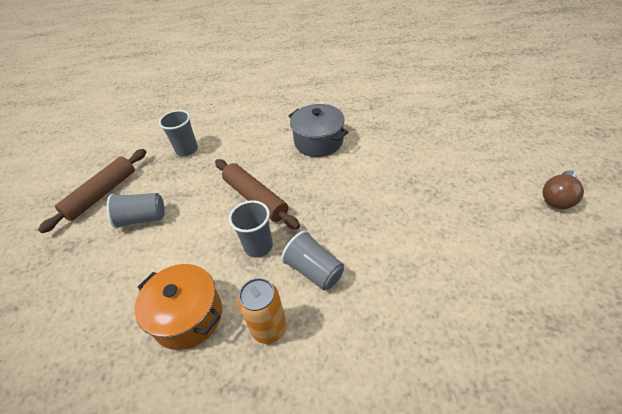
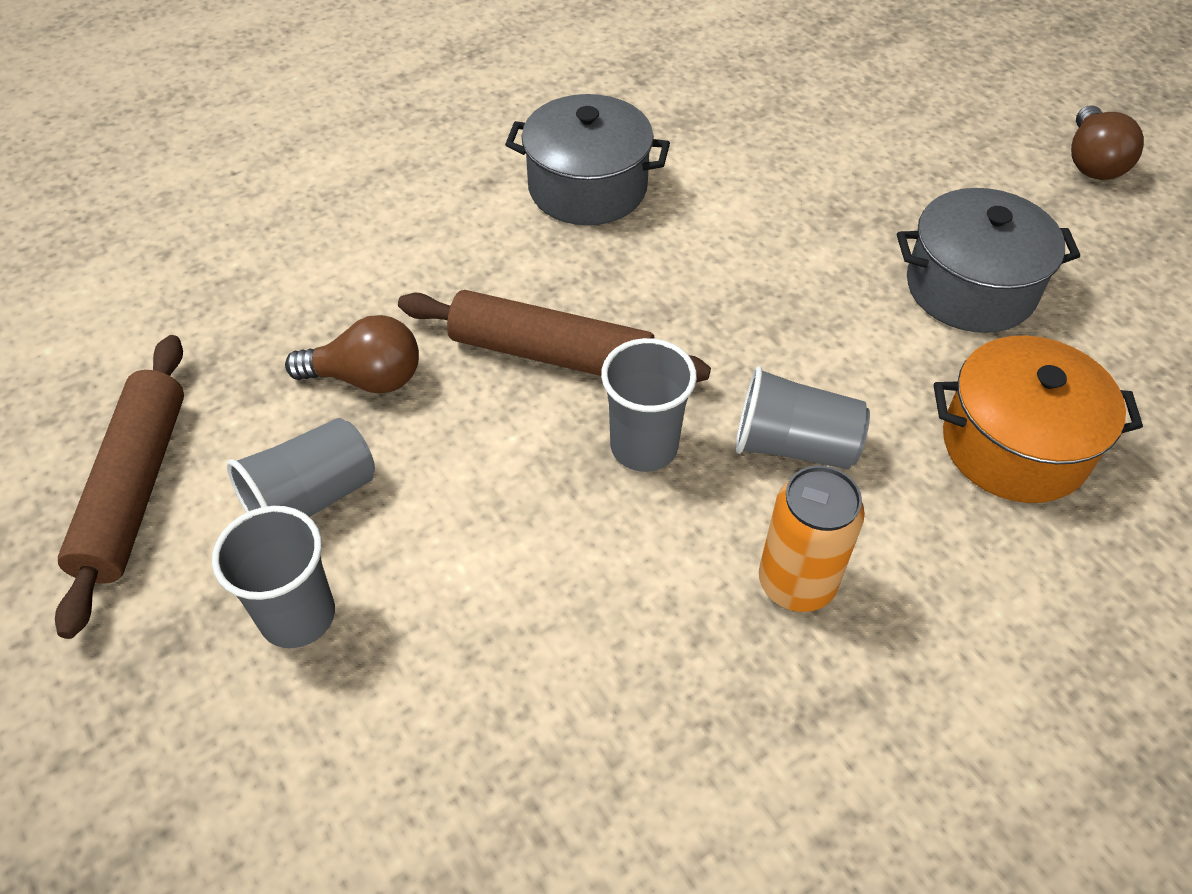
camera: 35 degrees left, 5 degrees up
(187, 150) = (275, 304): grey cup -> grey cup (297, 616)
(188, 316) = (616, 640): orange pot -> orange pot (1014, 445)
(191, 184) = (367, 378): none -> brown light bulb
(447, 234) = (970, 288): none -> grey pot

